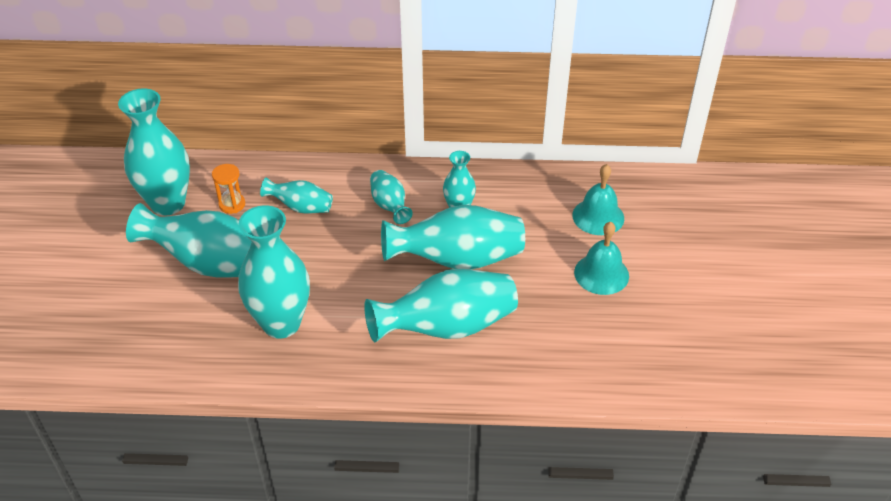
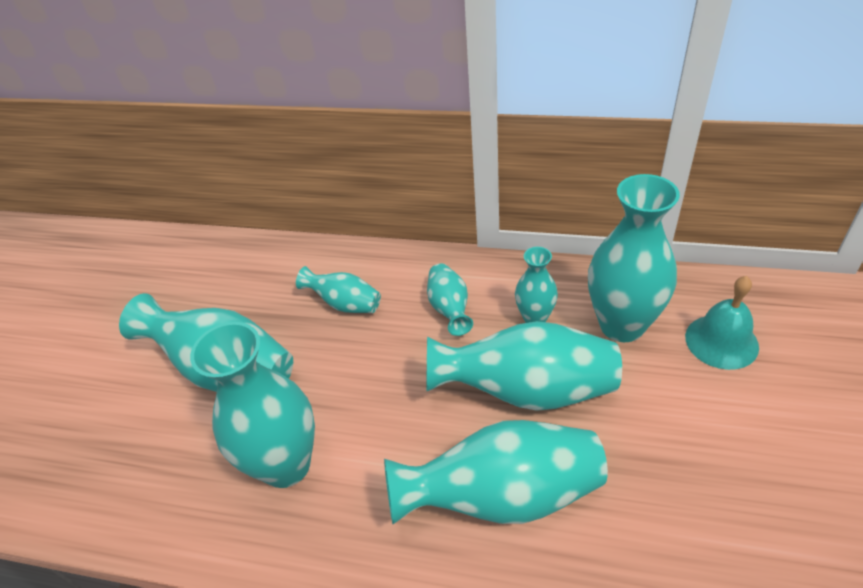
camera: 15 degrees right, 0 degrees up
(168, 203) = (201, 290): turquoise vase -> turquoise vase (622, 325)
(232, 204) = (269, 295): orange hourglass -> none
(601, 274) = (729, 430): turquoise bell -> none

